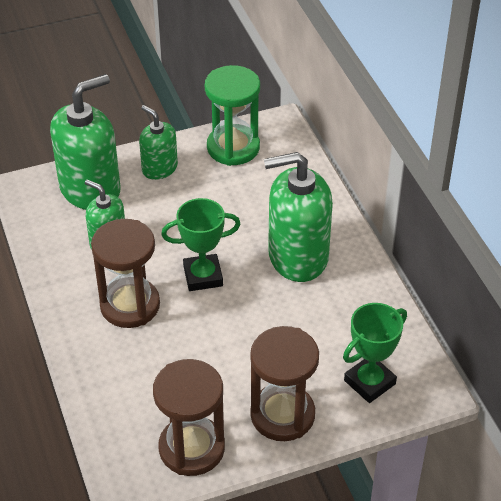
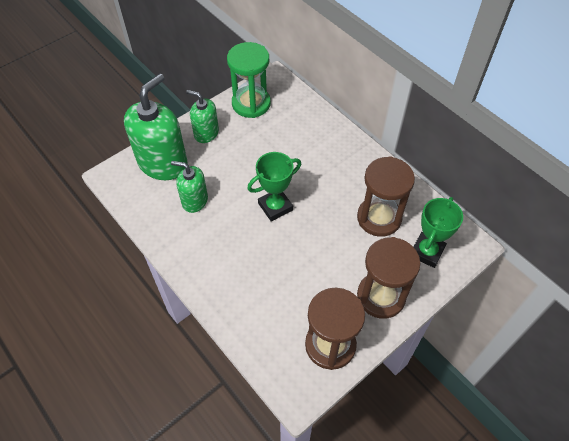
camera: 20 degrees left, 10 degrees up
(130, 305) = (233, 245): brown hourglass -> brown hourglass (379, 218)
(297, 256) = (333, 172): green soap dispenser -> none

